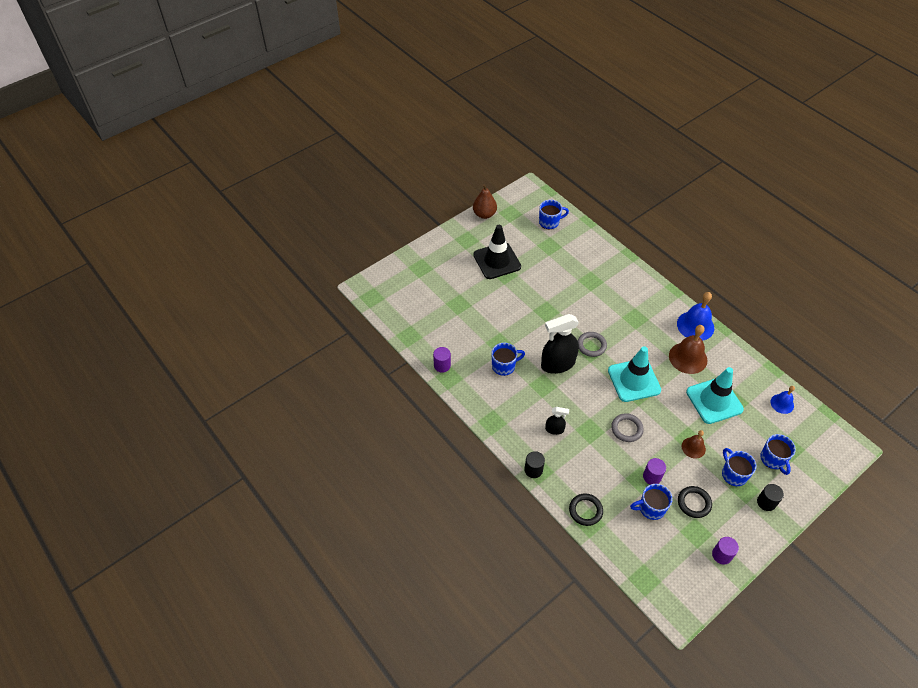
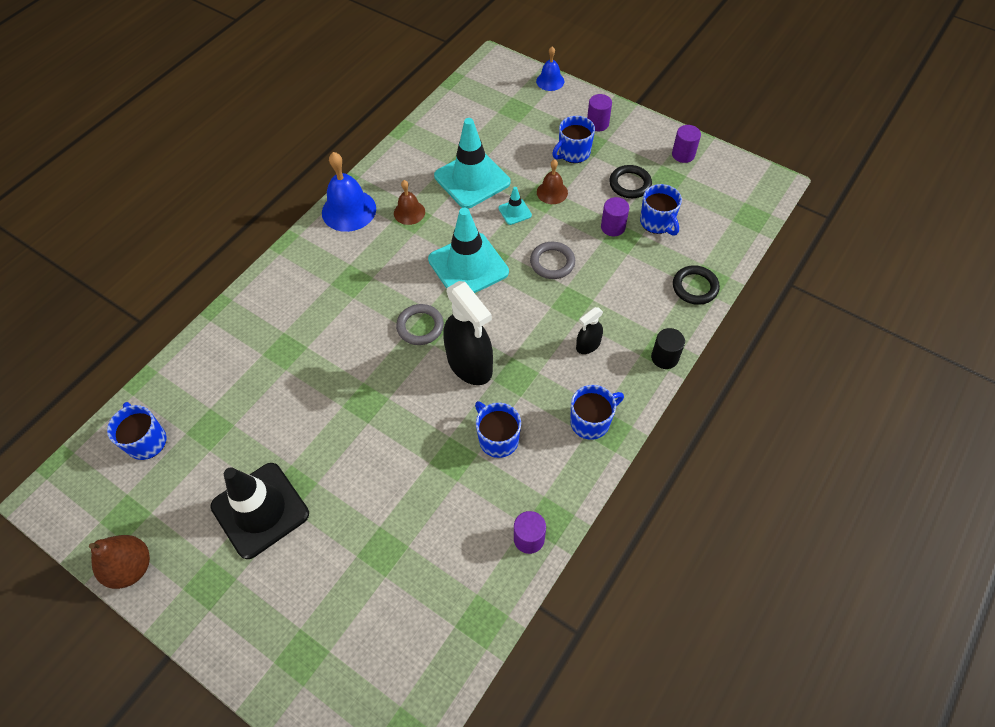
camera: 105 degrees left, 5 degrees up
(554, 429) = (588, 345): black spray bottle -> black spray bottle turned 120 degrees counterclockwise
(678, 419) = (515, 212): none -> turquoise traffic cone
(688, 358) = (409, 212): brown bell -> brown bell, size x0.58
(766, 502) = (597, 124): black cylinder -> purple cylinder
(773, 459) = (537, 121): blue mug -> blue mug (591, 421)
(782, 403) = (453, 118): blue bell -> blue bell (550, 81)

